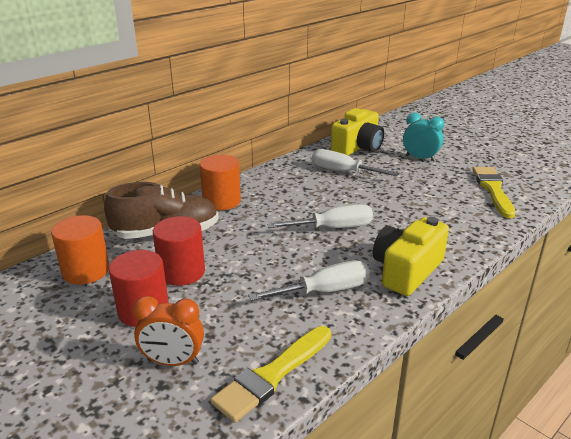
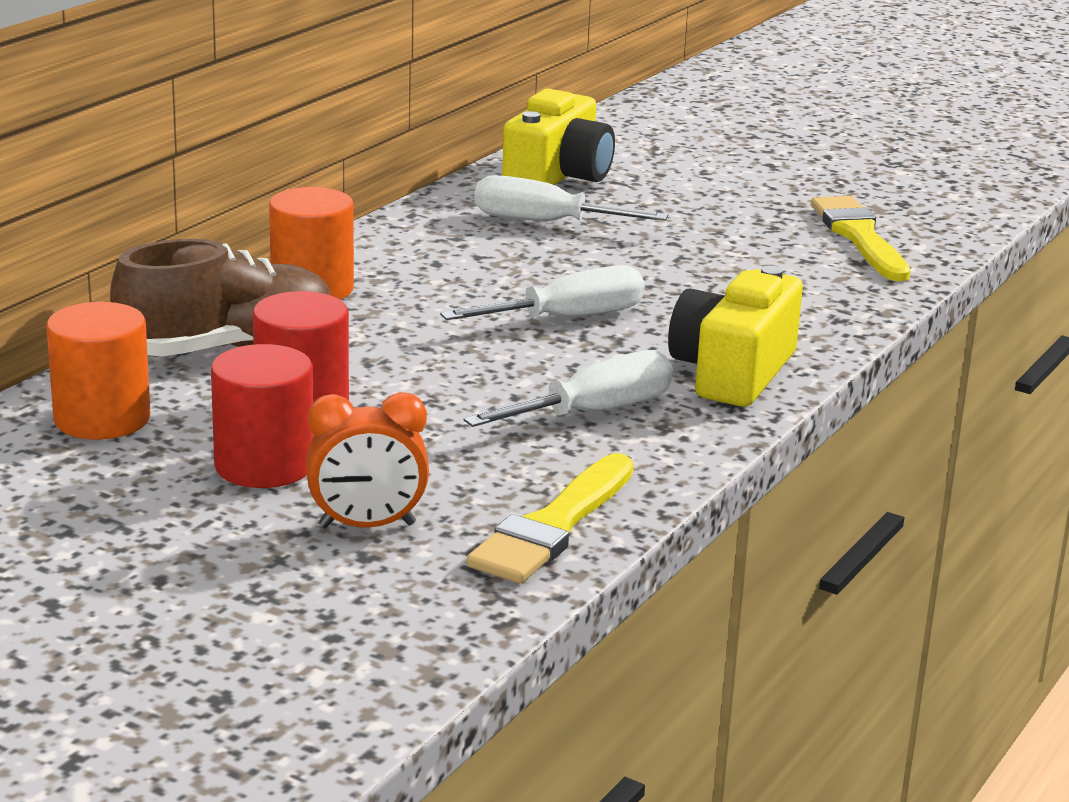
camera: 15 degrees left, 5 degrees down
(420, 158) = (698, 190): turquoise clock -> none

